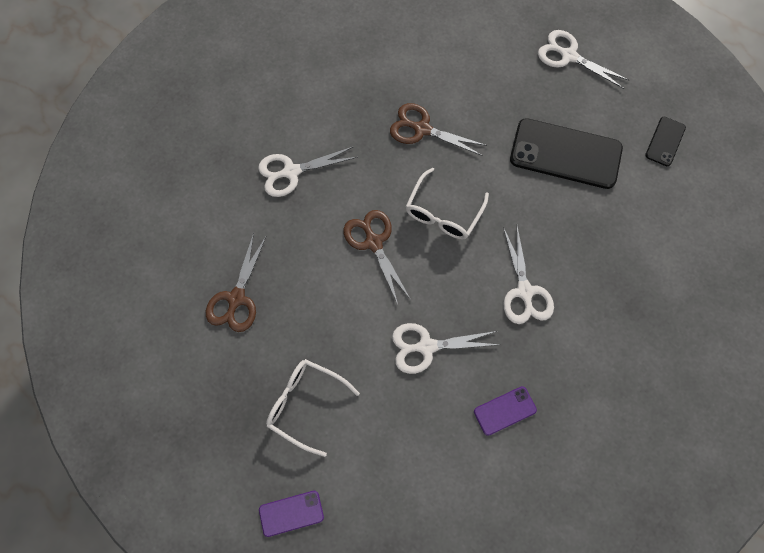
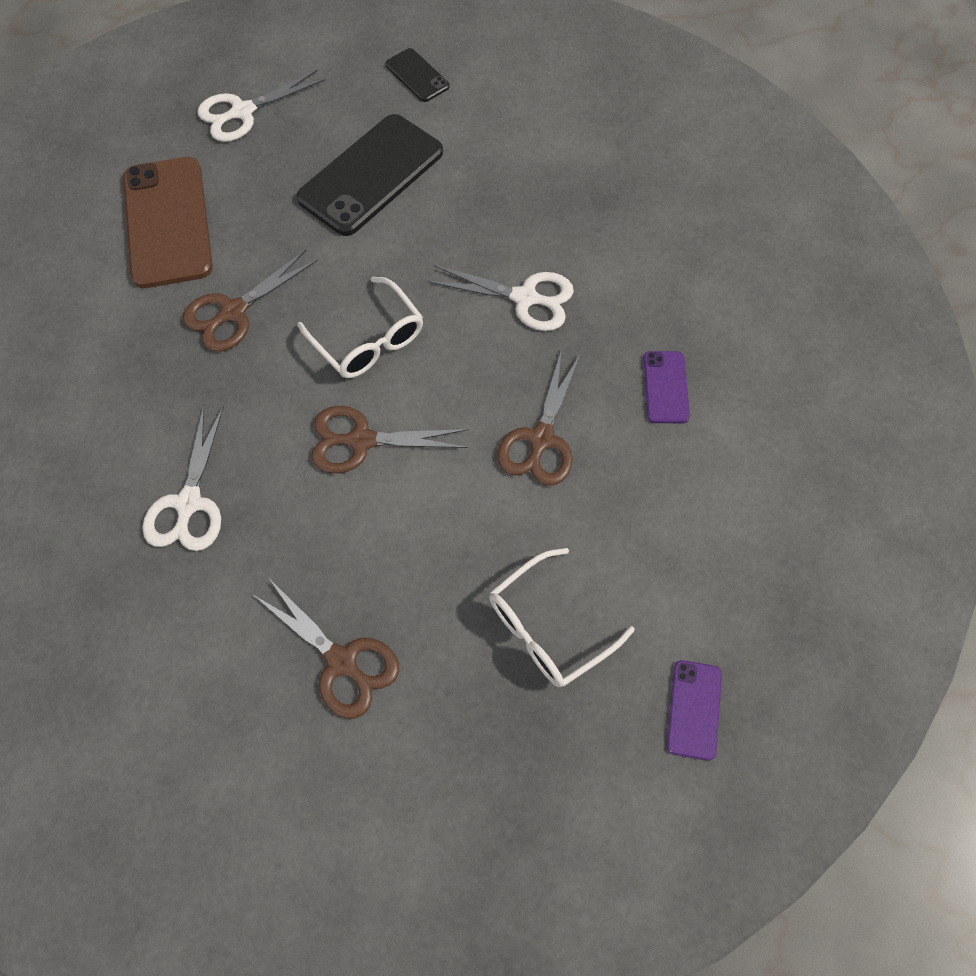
camera: 65 degrees left, 5 degrees down
(426, 346) = (541, 439): white scissors -> brown scissors
(463, 61) = (168, 222): none -> brown phone

